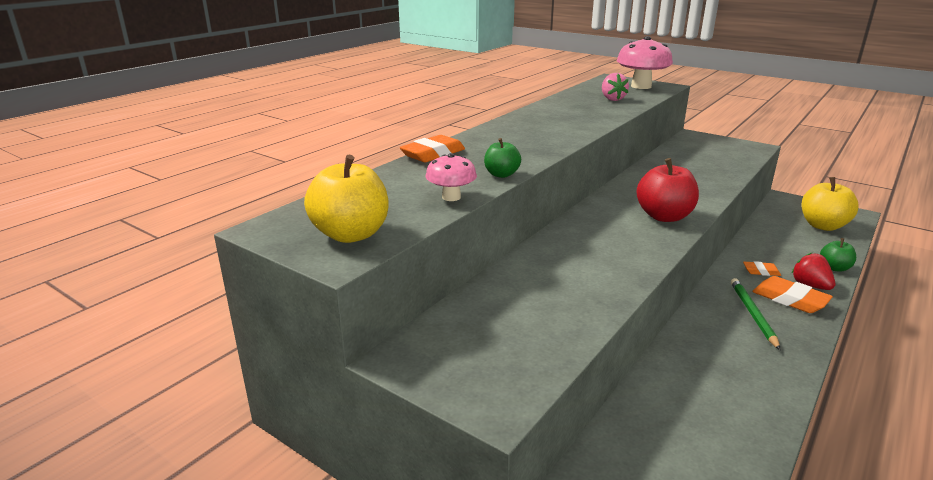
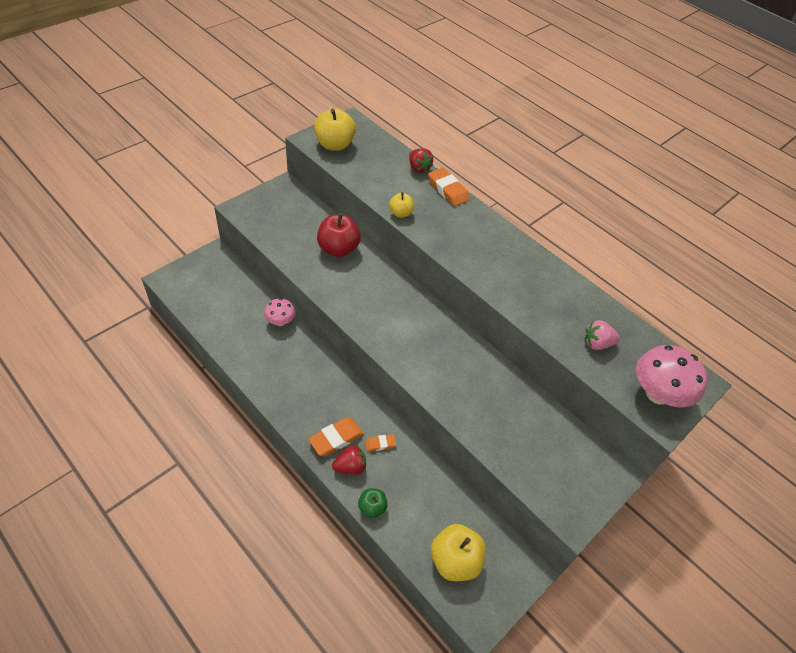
camera: 95 degrees right, 25 degrees up
(392, 171) = (418, 168): none -> red strawberry
(451, 197) = (370, 185): pink mushroom -> pink mushroom (280, 321)
(501, 174) = (400, 213): green apple -> yellow apple
(664, 216) = (404, 345): red apple -> red apple (338, 249)
(752, 314) = (325, 402): green pencil -> none
(761, 271) = (380, 444): orange eraser -> orange eraser turned 60 degrees clockwise

